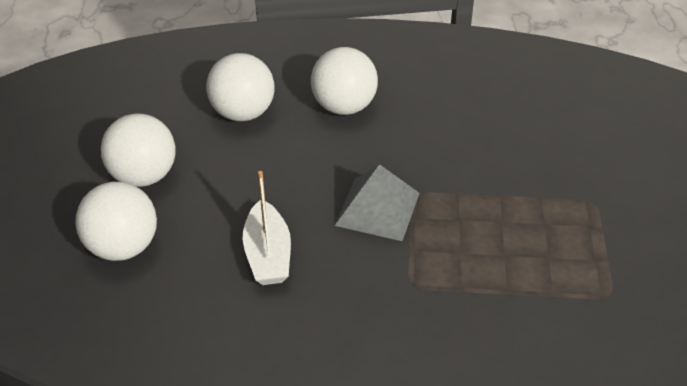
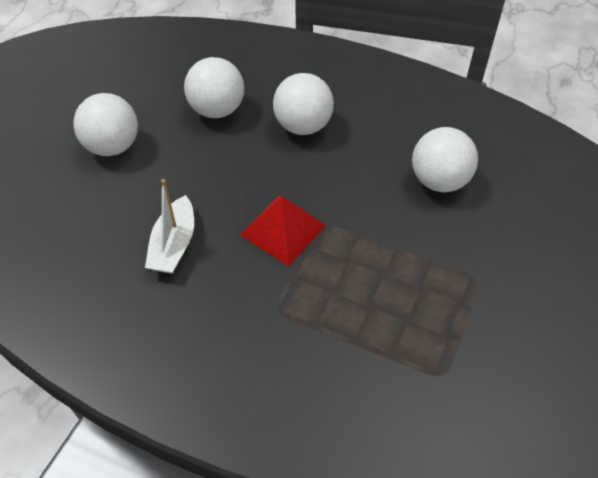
camera: 20 degrees right, 10 degrees up
(123, 247) = (67, 204): white ball -> white ball (439, 180)
(377, 209) = (283, 230): grey pyramid -> red pyramid

